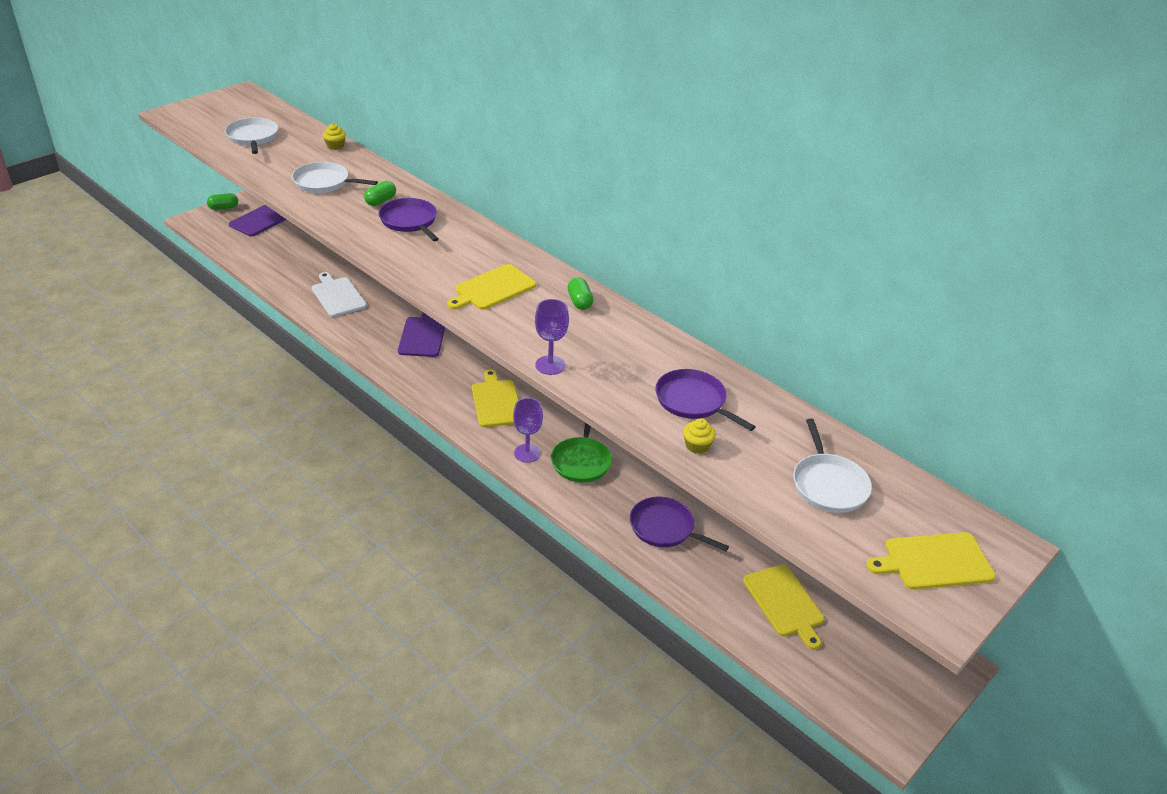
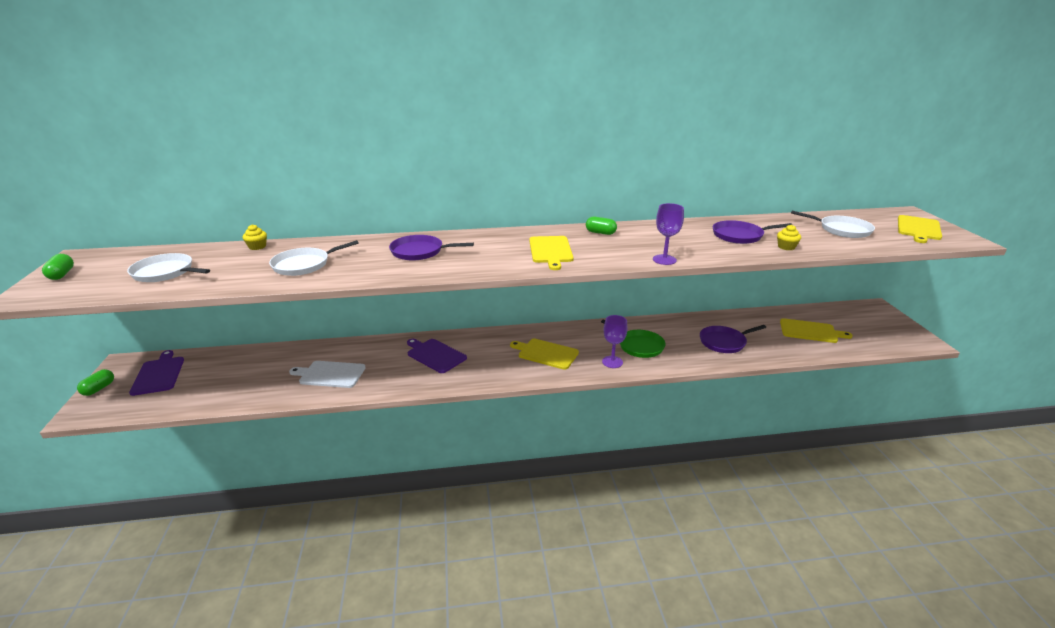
camera: 50 degrees left, 10 degrees down
(380, 201) = (373, 253): green capsule -> green capsule (61, 274)

